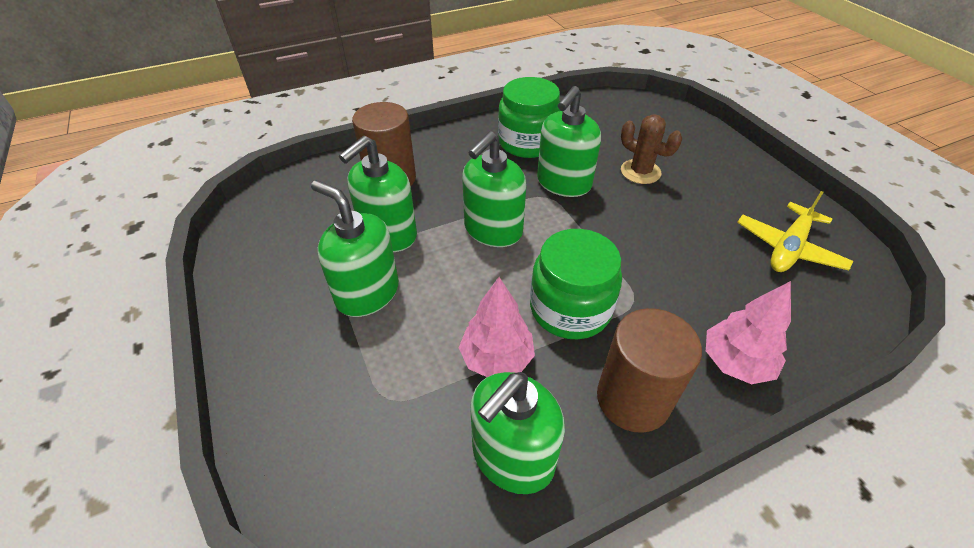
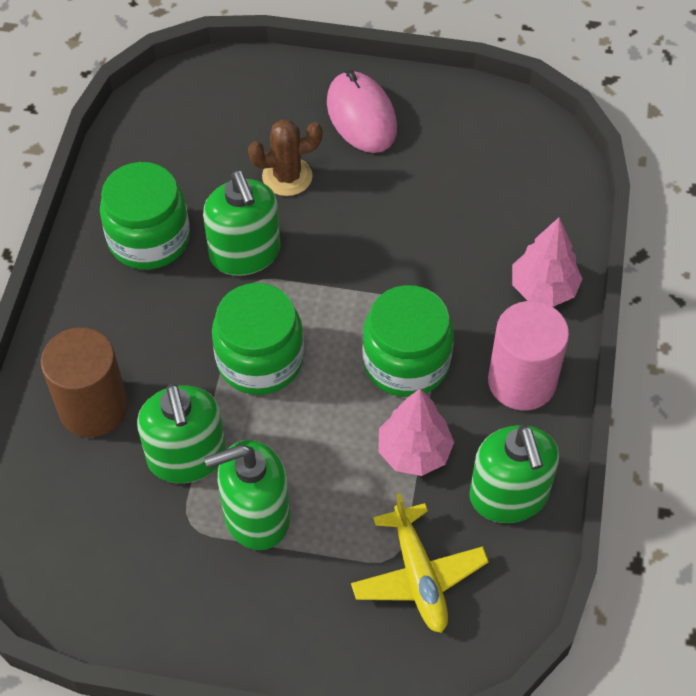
camera: 55 degrees left, 10 degrees up
(493, 230) = (260, 360): green soap dispenser -> green jar
(633, 399) = (521, 381): brown cylinder -> pink cylinder
(730, 179) = (361, 116): none -> pink mouse
(788, 248) = (472, 151): yellow plane -> yellow plane (418, 576)

